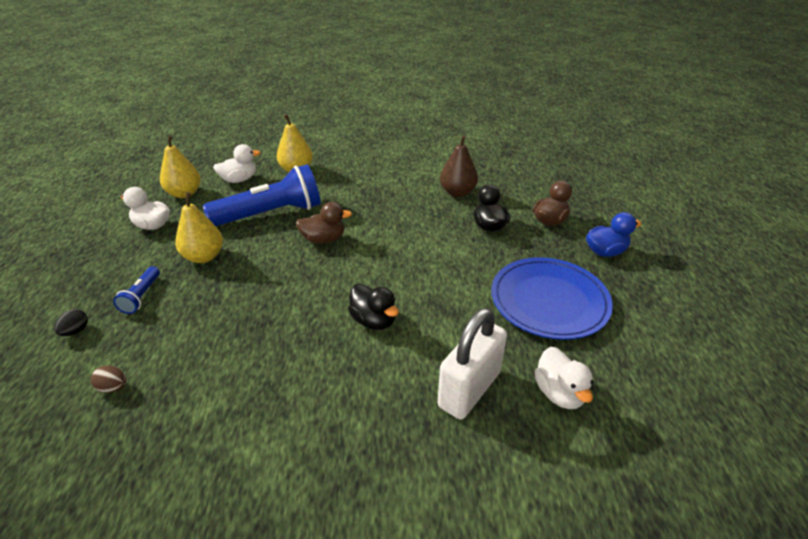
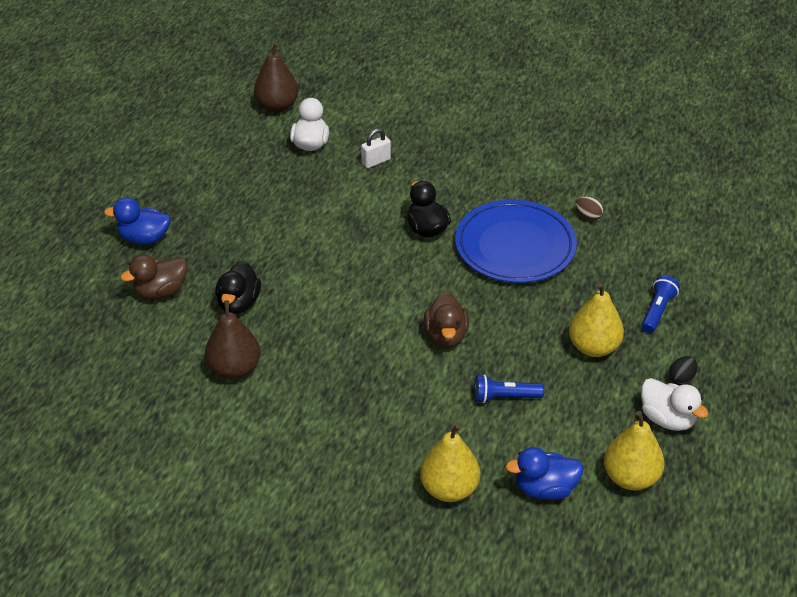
camera: 160 degrees left, 5 degrees up
(76, 331) = (714, 288): black egg -> black egg (681, 379)
(113, 387) = (662, 229): brown egg -> brown egg (588, 216)
(239, 180) = (545, 489): white duck -> blue duck
(271, 214) = (505, 397): blue flashlight -> blue flashlight, size x0.44
(324, 239) = (446, 336): brown duck -> brown duck turned 105 degrees counterclockwise
(469, 389) = (376, 161): white padlock -> white padlock, size x0.47
(549, 301) = (253, 206): blue plate -> blue plate (515, 246)
(651, 445) = (277, 106): none -> brown pear

